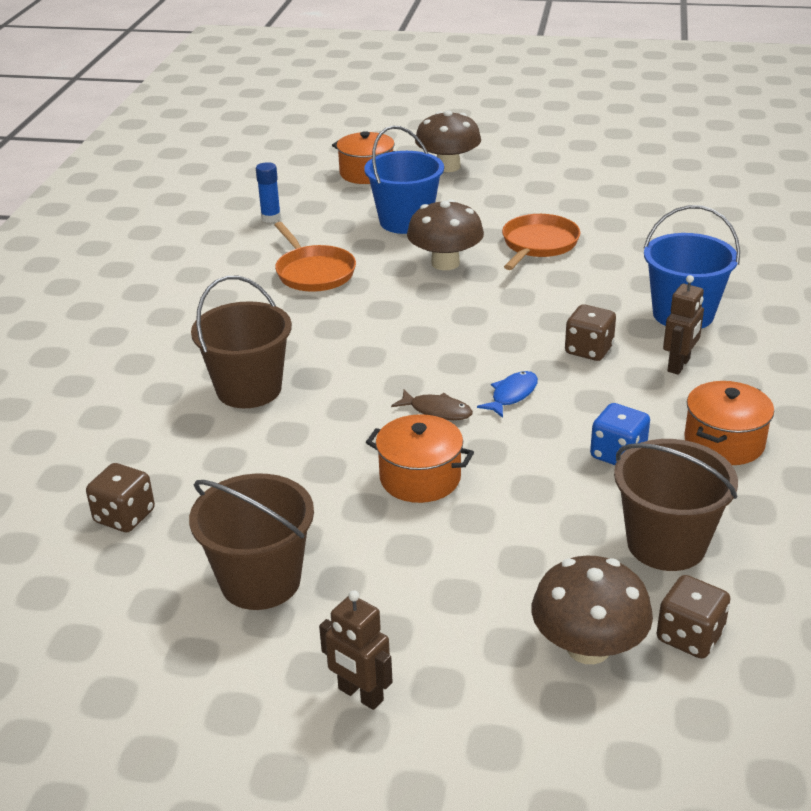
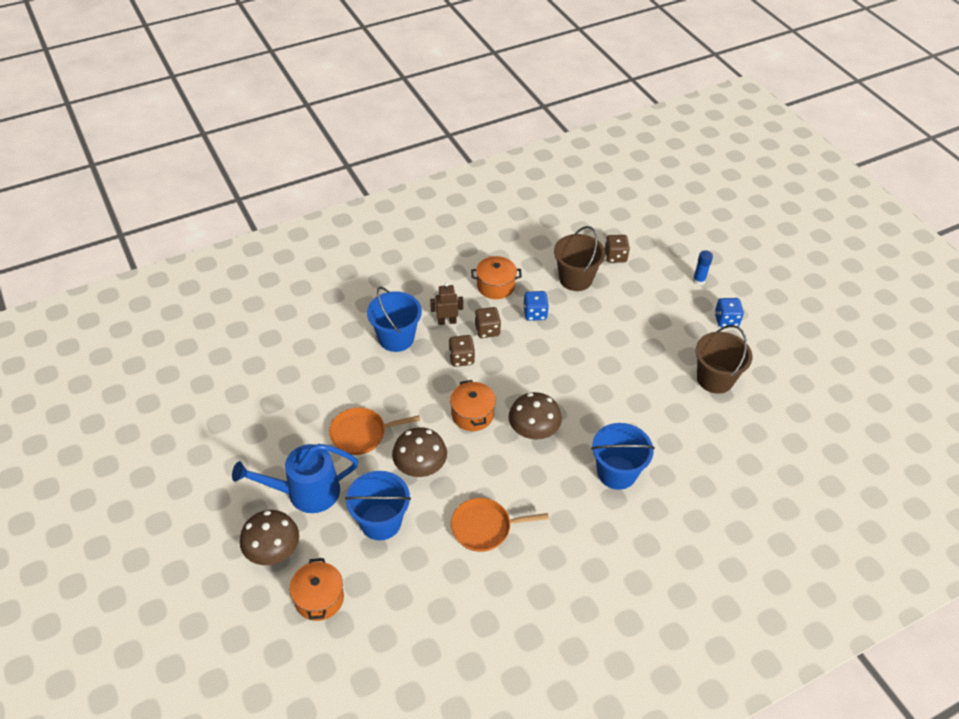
camera: 130 degrees left, 15 degrees up
(124, 516) = (736, 450): brown dice -> brown dice (487, 330)
(249, 389) = (616, 472): brown bucket -> blue bucket
(271, 218) = (434, 609): blue glue stick -> blue glue stick (699, 280)
(314, 272) = (484, 527): orange pan -> orange pan turned 120 degrees counterclockwise
(360, 695) = (726, 320): brown robot -> blue dice
(420, 478) = (611, 367): orange pot -> orange pot (472, 414)
(437, 411) = (562, 387): brown fish -> none
(496, 196) = (306, 492): none -> blue watering can
(512, 395) = (525, 368): blue fish -> none
(588, 647) = (646, 277): brown mushroom -> brown mushroom (533, 430)

